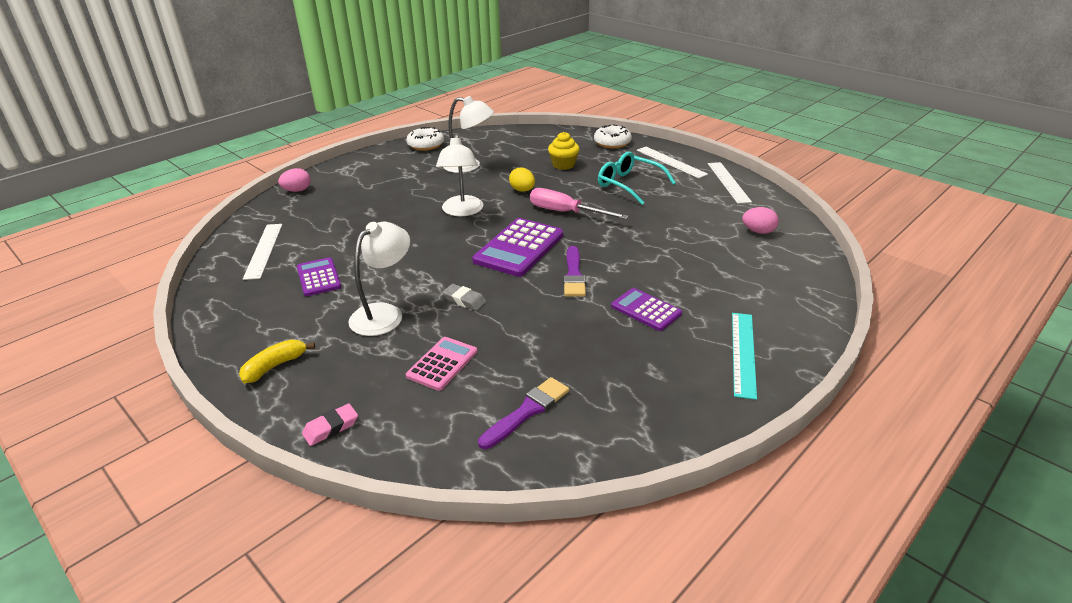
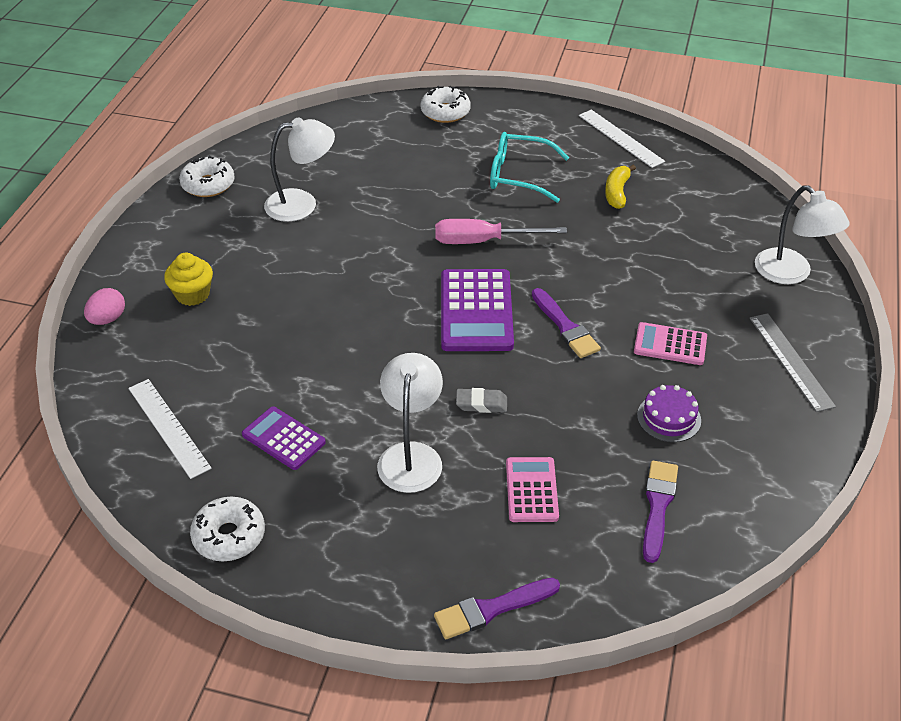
camera: 30 degrees left, 10 degrees up
(226, 317) = (229, 536): none -> white donut
(275, 366) = (358, 570): yellow banana -> yellow banana (617, 193)
(331, 428) = (492, 609): pink eraser -> purple brush
(462, 211) = (361, 280): white lamp -> white lamp (791, 274)
(522, 190) = (404, 223): yellow egg -> none
(563, 165) = (417, 166): yellow cupcake -> yellow cupcake (192, 294)
(597, 356) = (669, 418): none -> purple cake
(646, 310) = (670, 344): purple calculator -> pink calculator
(671, 162) = (536, 124): white ruler -> none
(743, 353) = (790, 361): turquoise ruler -> grey ruler
(758, 231) = (699, 202): pink egg -> none

